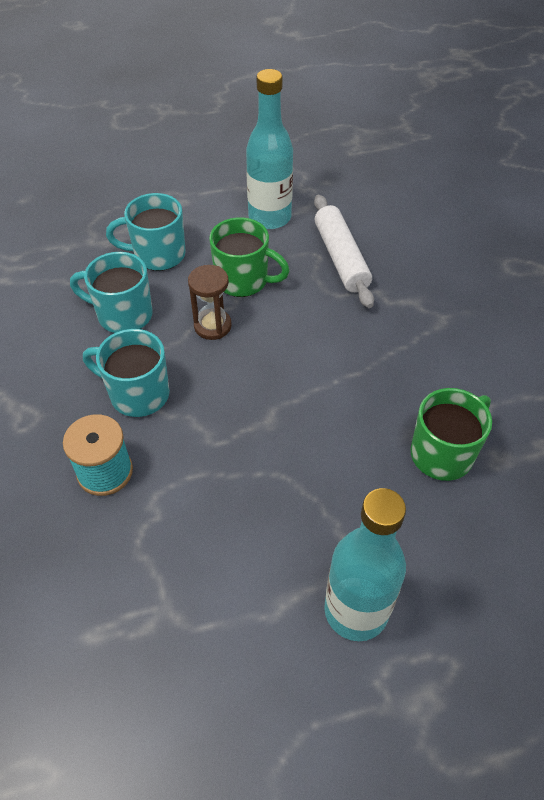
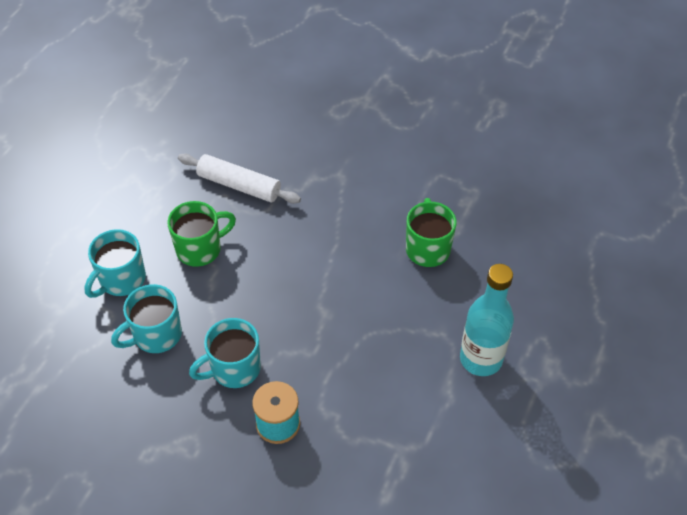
camera: 50 degrees left, 0 degrees up
(212, 326) = (221, 292): brown hourglass -> none
(269, 217) = (159, 195): turquoise bottle -> none

